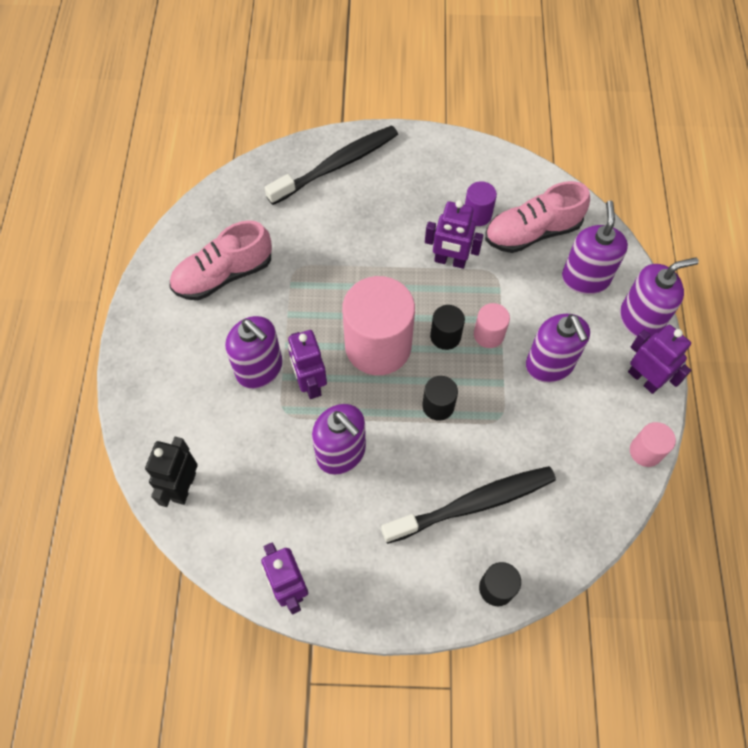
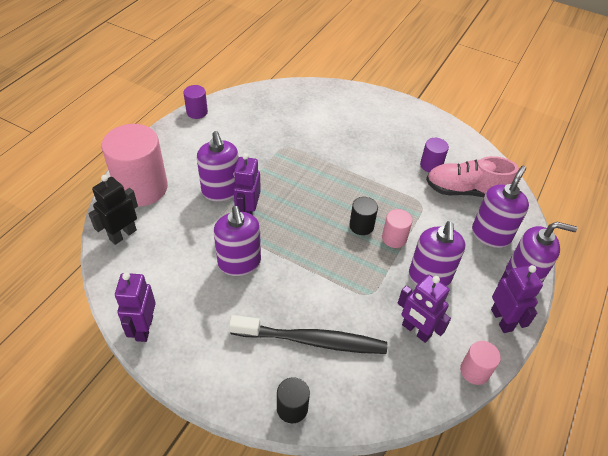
camera: 25 degrees right, 15 degrees down
(154, 268) = (197, 112): none -> purple cylinder
(223, 275) = (236, 132): pink shoe -> none
(336, 166) = (350, 103): black toothbrush -> none
(378, 346) = (309, 211): pink cylinder -> pink cylinder (142, 188)
(438, 406) = (328, 265): black cylinder -> none
(450, 261) = (393, 184): purple robot -> purple robot (416, 331)

